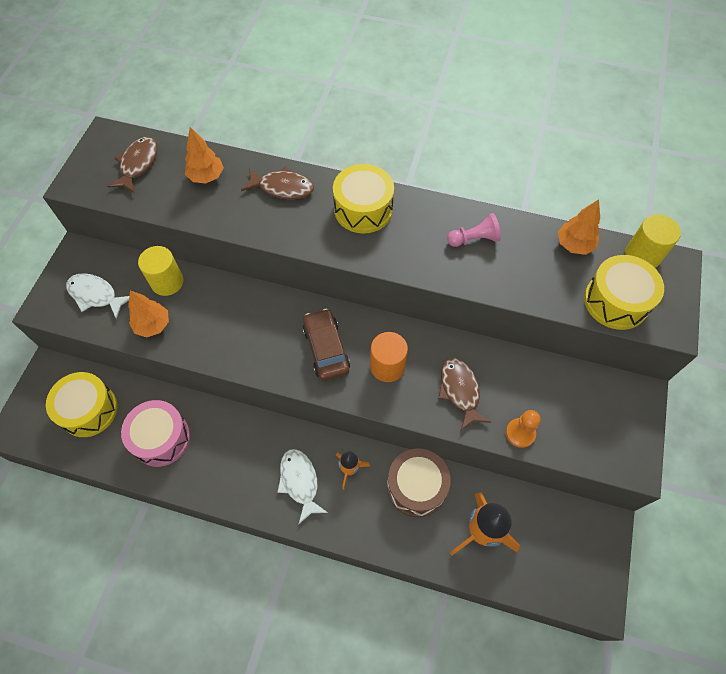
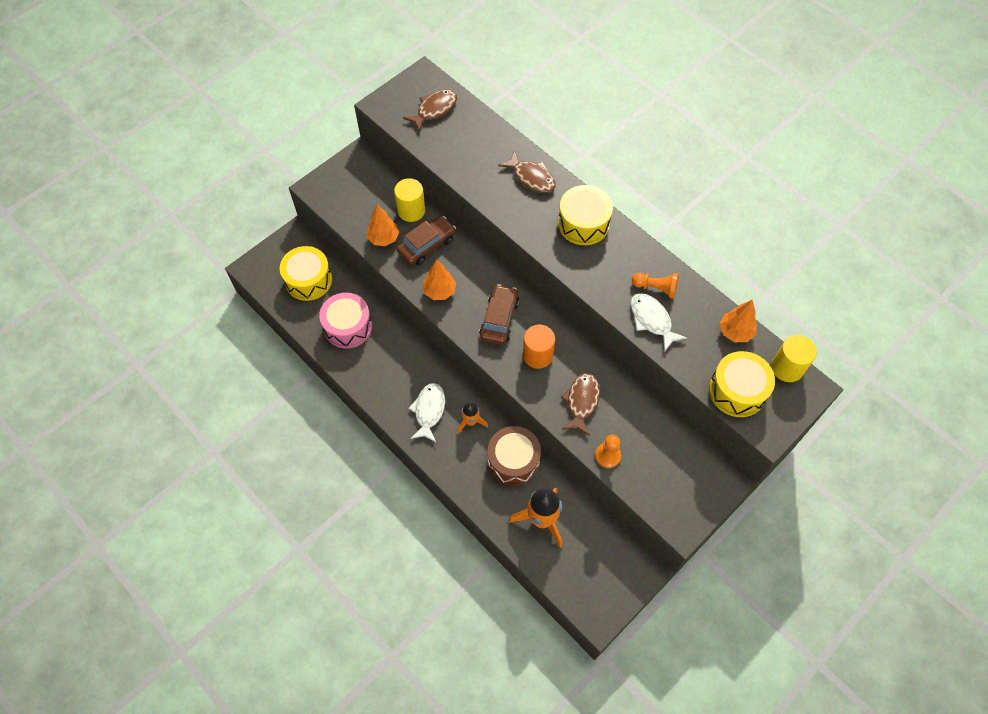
camera: 30 degrees right, 0 degrees up
(96, 295) = (355, 196): white fish -> white fish (652, 320)
(205, 310) = (427, 245): none -> brown car
(206, 177) = (479, 142): orange tree -> orange tree (439, 291)
(474, 239) = (656, 288): pink pawn -> orange pawn

